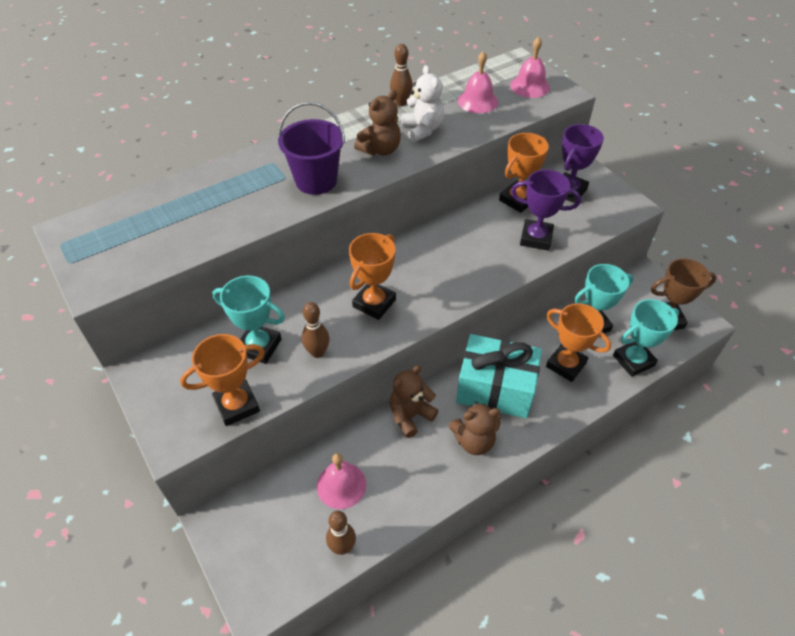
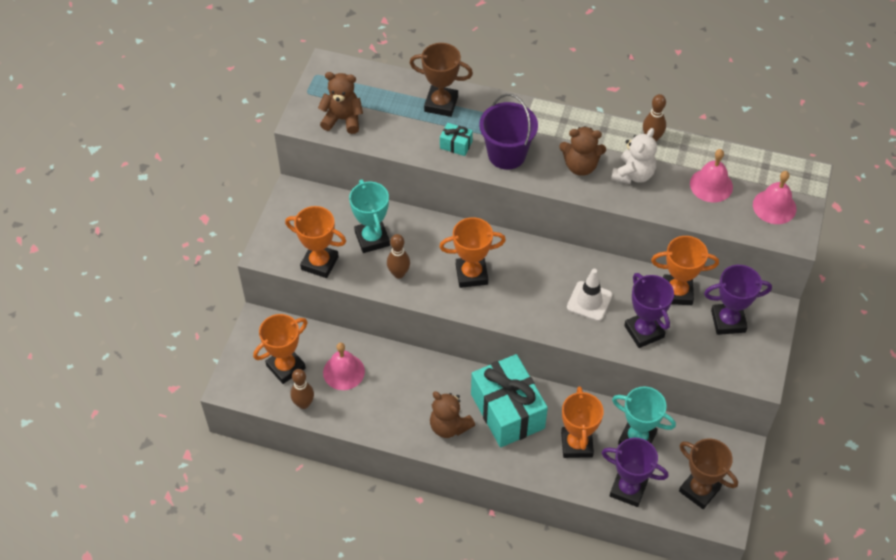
camera: 50 degrees right, 5 degrees up
(213, 186) = (441, 104): none -> brown trophy
(266, 203) = (456, 145): none -> turquoise gift
(286, 533) = (286, 367): none -> orange trophy
(410, 415) = (433, 373): brown teddy bear -> brown teddy bear (343, 119)
(477, 250) = (589, 301): none -> white traffic cone
(633, 360) = (628, 489): turquoise trophy -> purple trophy

